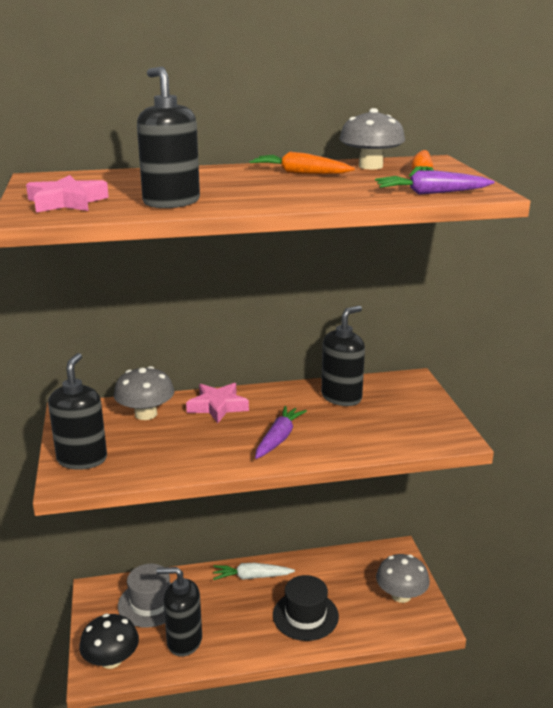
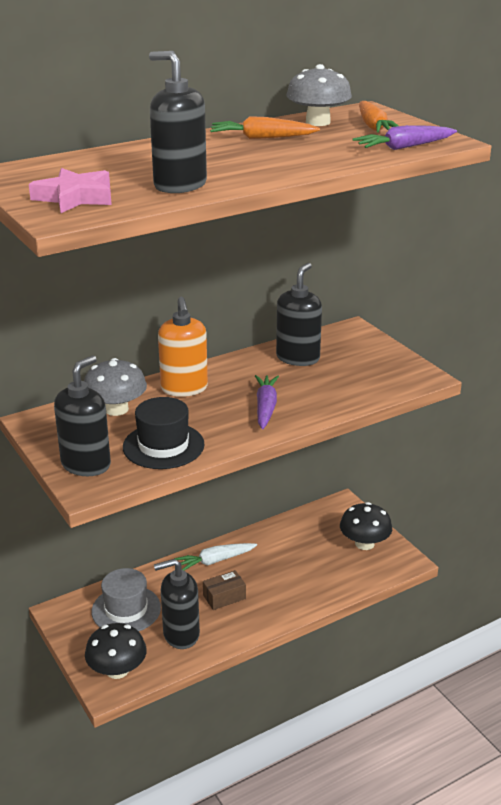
camera: 20 degrees left, 5 degrees up
(82, 459) = (86, 464): black soap dispenser -> black soap dispenser turned 45 degrees clockwise
(218, 406) = (184, 388): pink star -> orange soap dispenser
(242, 614) = (224, 597): none -> brown box
(305, 615) = (285, 583): black hat -> black hat (163, 446)
(401, 595) = (364, 543): grey mushroom -> black mushroom

